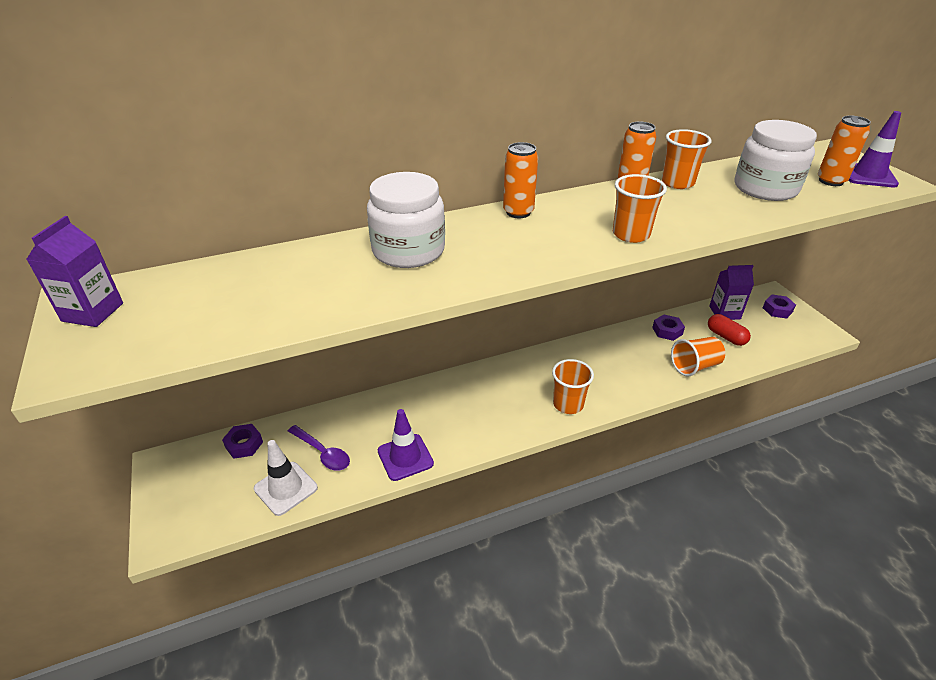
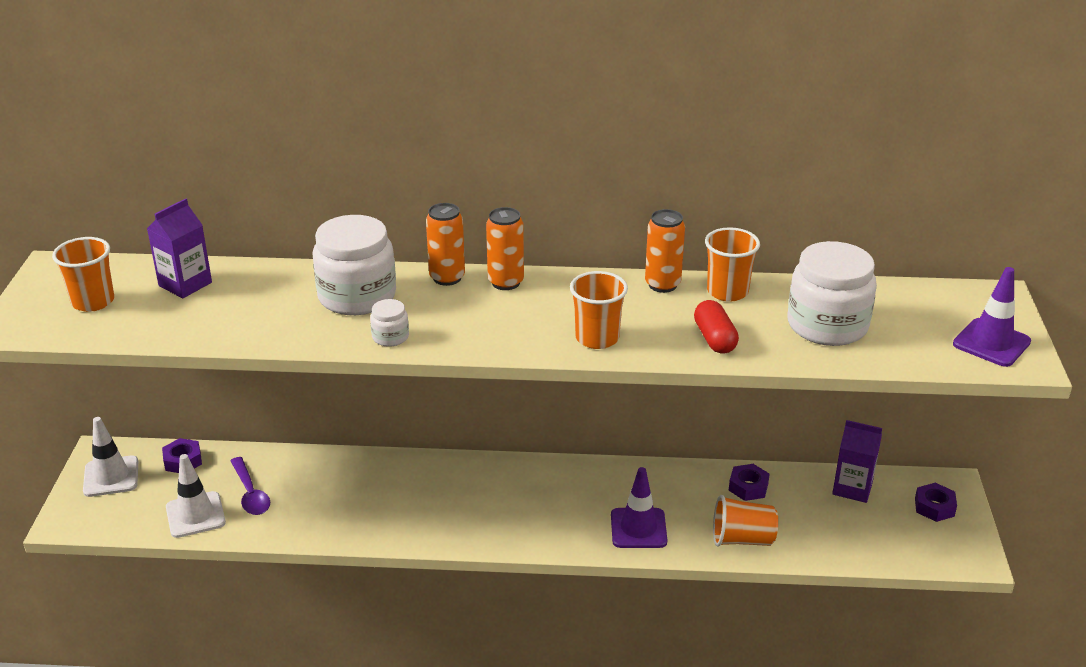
camera: 25 degrees right, 5 degrees down
(93, 312) = (57, 284): purple carton -> purple carton (185, 284)
(184, 481) = (111, 476): none -> white traffic cone
(405, 457) = (327, 525): purple traffic cone -> purple traffic cone (638, 528)
(470, 275) = (390, 337): none -> white jar
(568, 404) = (545, 530): orange cup -> orange cup (93, 301)
(726, 337) = (821, 518): red capsule -> red capsule (714, 339)
(831, 181) = (928, 337): orange can -> orange can (447, 278)

